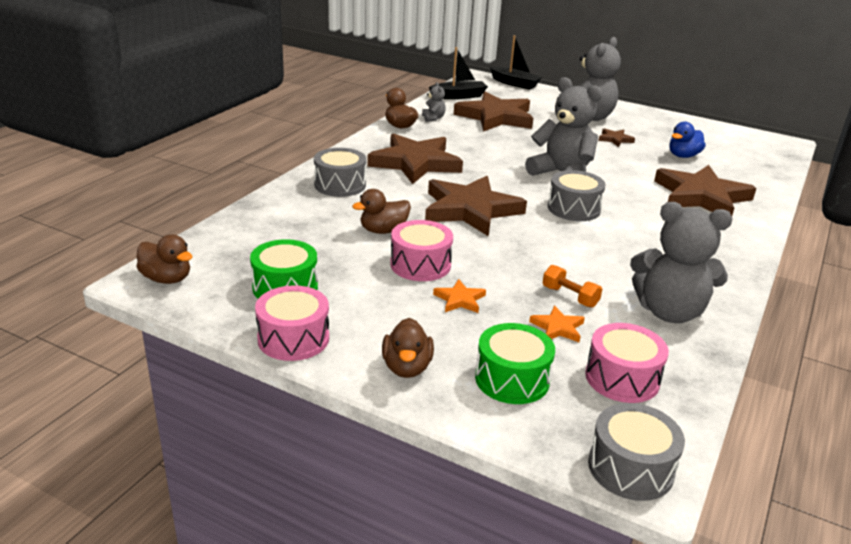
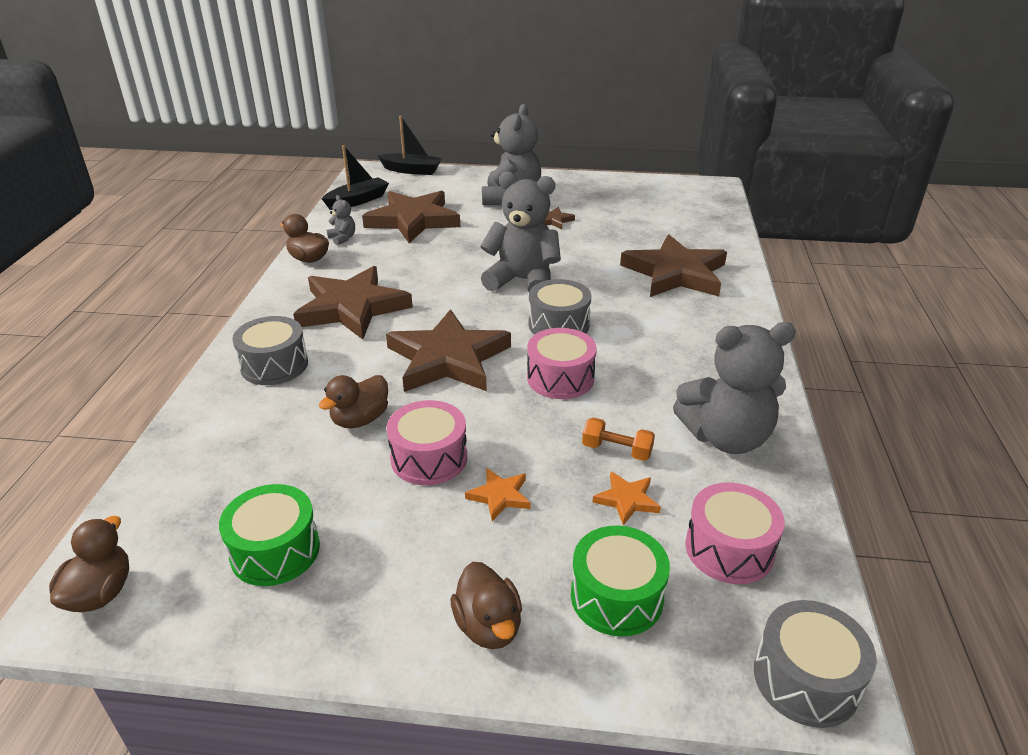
camera: 20 degrees left, 5 degrees up
(167, 279) = (100, 593): brown duck -> brown duck turned 90 degrees counterclockwise
(293, 338) = (324, 633): pink drum -> pink drum (560, 378)
(683, 156) = (631, 225): blue duck -> none

